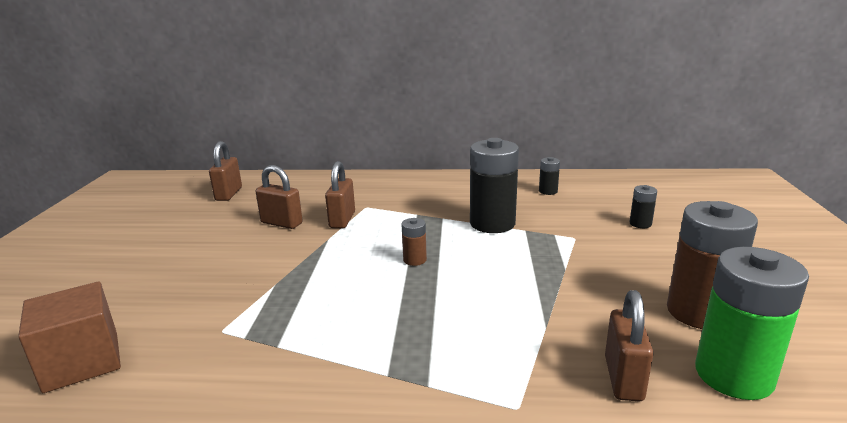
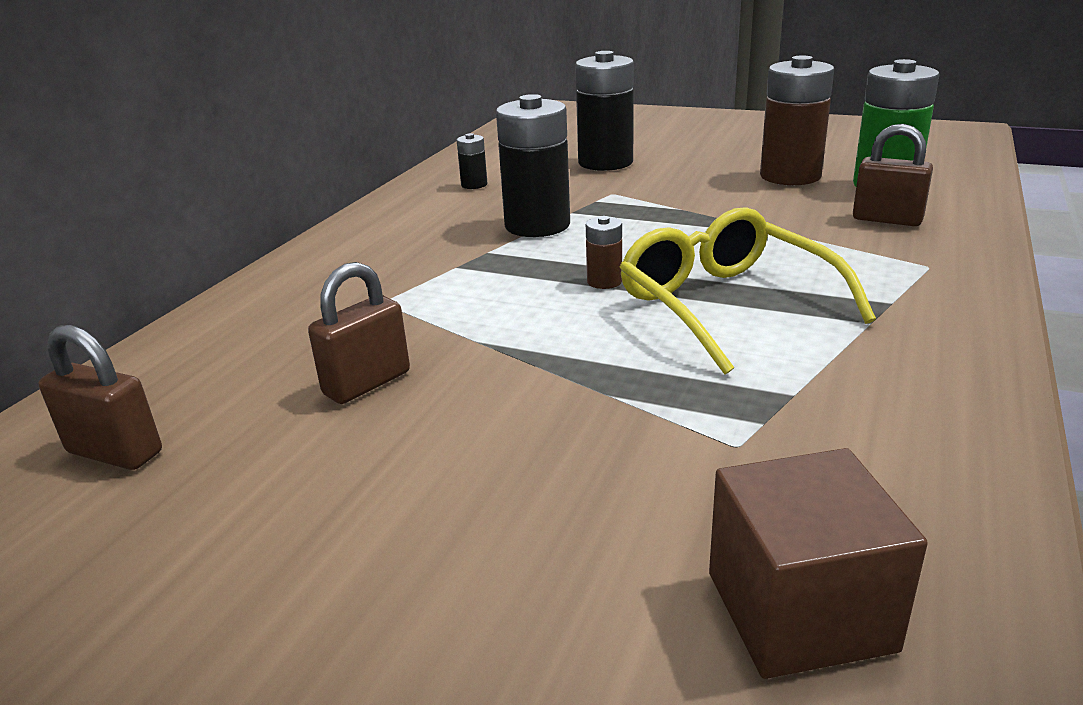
camera: 70 degrees left, 5 degrees up
(342, 220) = (416, 324): brown padlock -> none
(396, 307) = (725, 305): none -> yellow glasses
(640, 224) = (605, 162): black battery -> black battery, size x2.18

